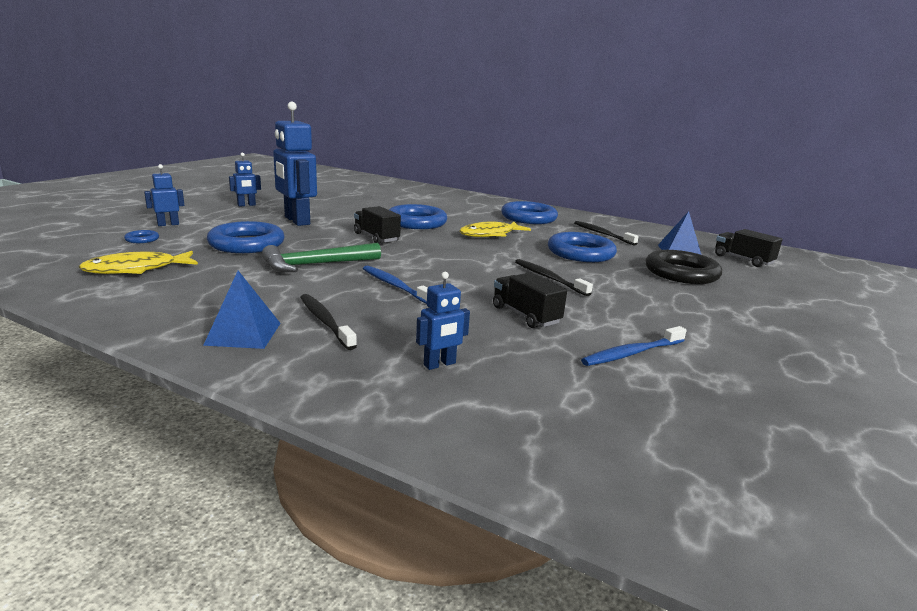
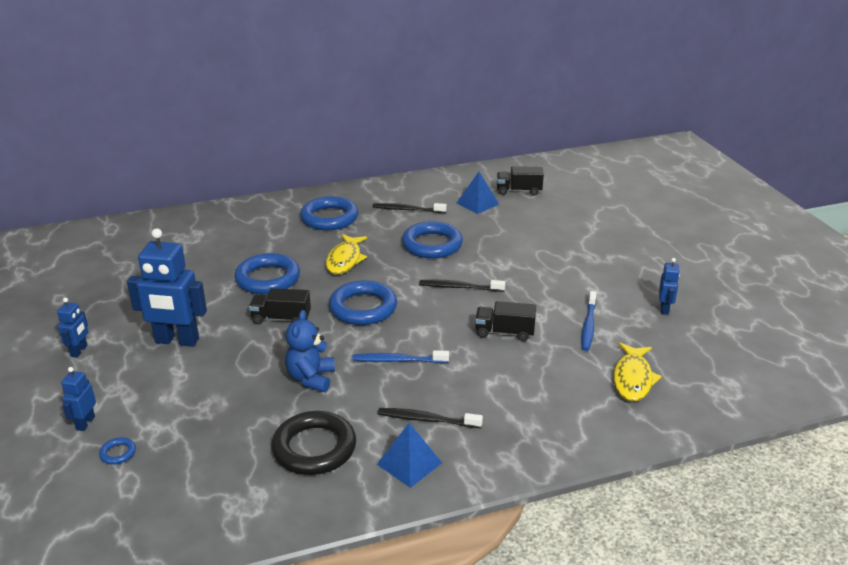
camera: 45 degrees left, 10 degrees up
(136, 269) = (208, 479): yellow fish -> yellow fish (633, 379)
(247, 244) = (211, 395): blue ring -> blue ring (363, 308)
(316, 265) = (311, 378): green hammer -> blue teddy bear
(440, 364) = (533, 401): blue robot -> blue robot (664, 309)
(681, 273) = (511, 230): black ring -> black ring (314, 448)

